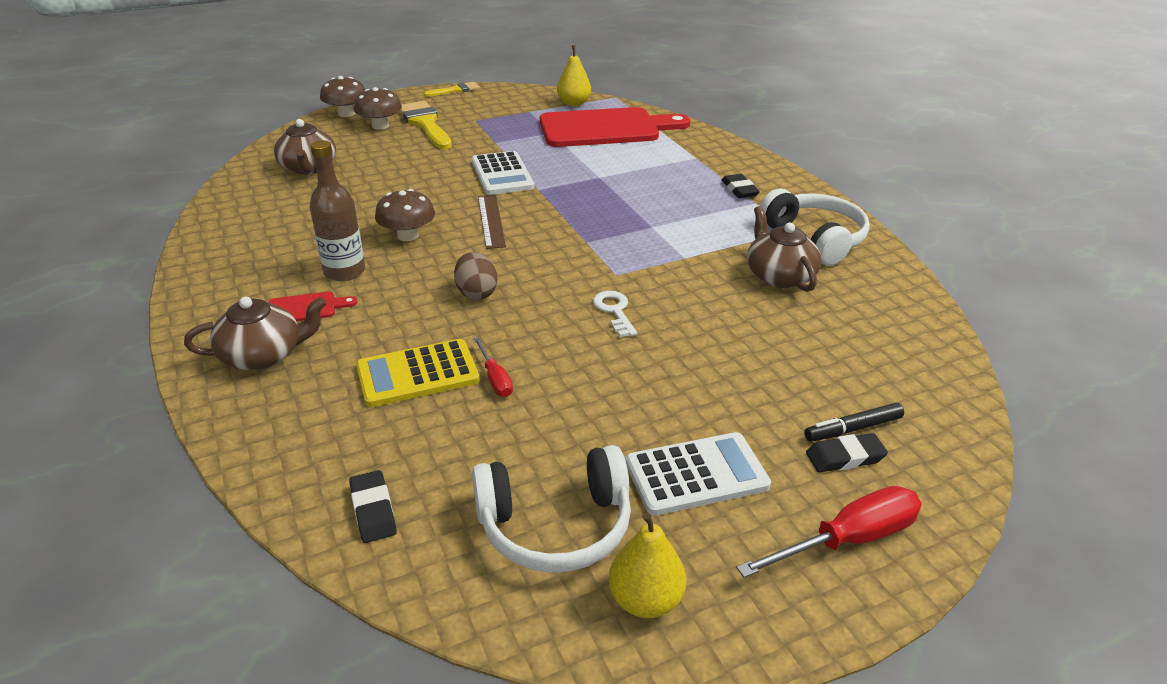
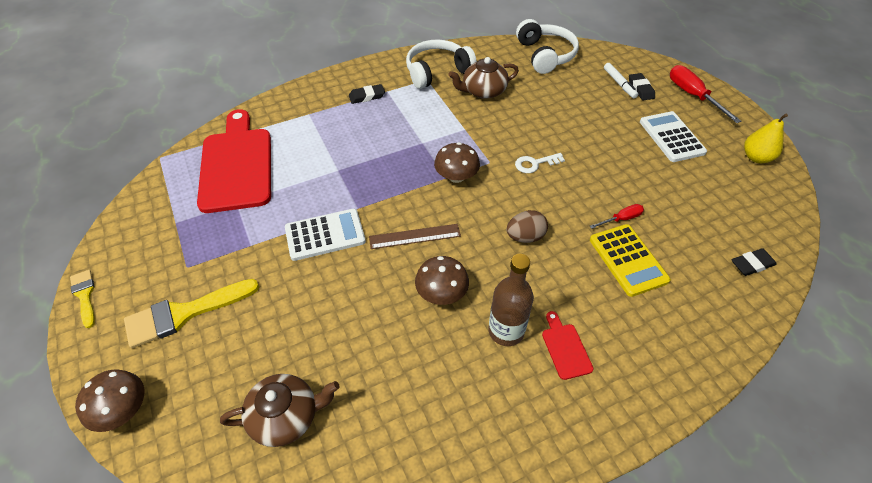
camera: 90 degrees left, 15 degrees up
(263, 355) = (633, 363): brown teapot -> none
(380, 126) = (177, 361): brown mushroom -> brown mushroom (456, 176)
(555, 525) = (727, 187): white headphones -> white headphones (545, 55)
(574, 103) = (167, 188): yellow pear -> none
(852, 429) = (619, 84): black marker -> white marker

